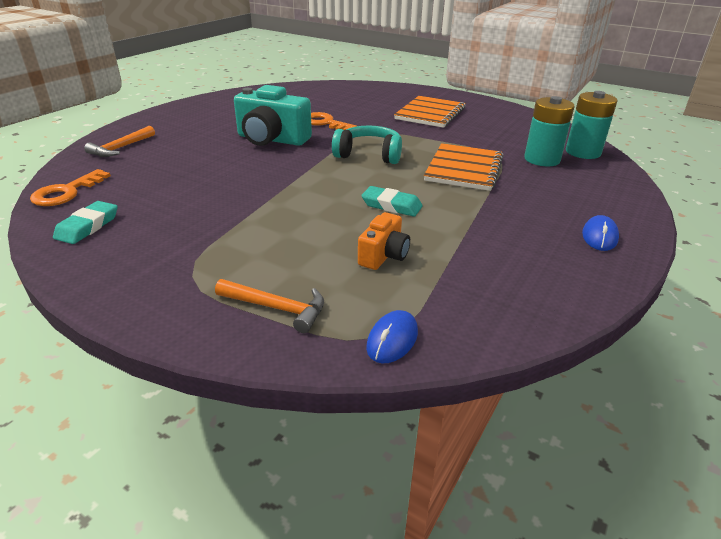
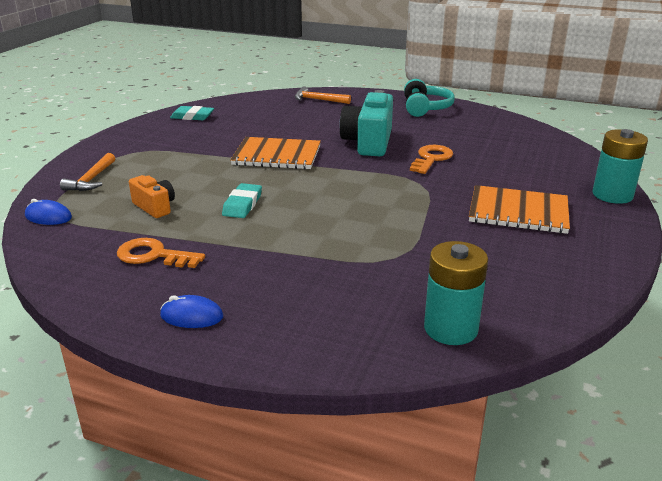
camera: 80 degrees right, 5 degrees down
(66, 192) = (238, 102): orange key -> orange key (153, 255)
(369, 155) = (355, 186): turquoise headphones -> turquoise headphones (425, 108)
(384, 255) = (155, 207): orange camera -> orange camera turned 150 degrees counterclockwise
(464, 169) = (343, 237): orange notebook -> orange notebook (277, 155)
(542, 159) = (401, 291): turquoise battery -> turquoise battery (612, 195)

